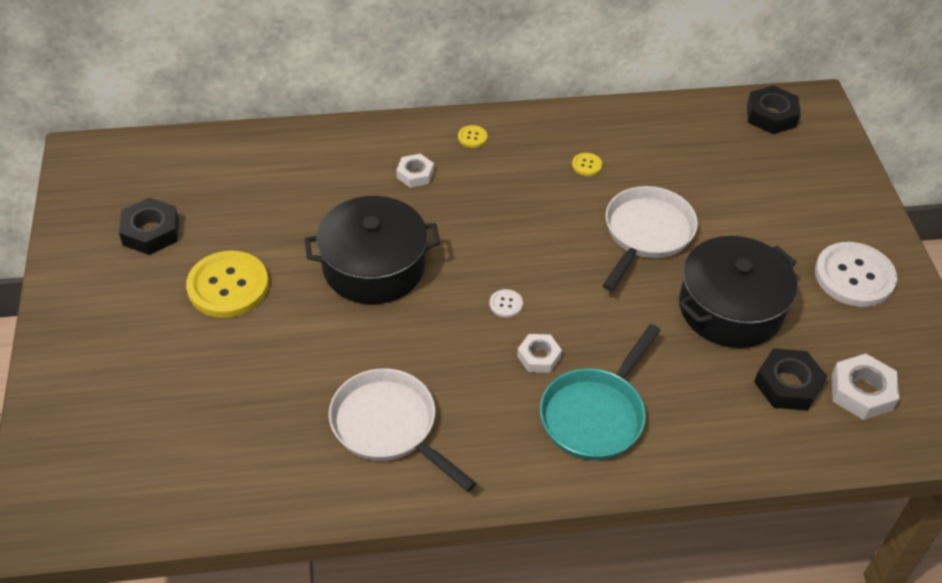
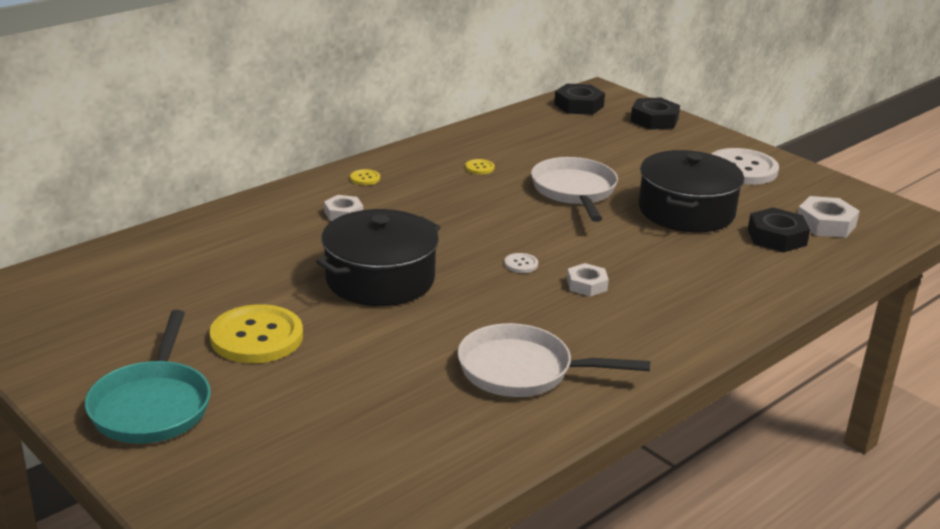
camera: 35 degrees left, 20 degrees down
(151, 232) = (127, 328): black nut -> black nut (654, 120)
(595, 414) = (671, 301): turquoise pan -> turquoise pan (152, 405)

